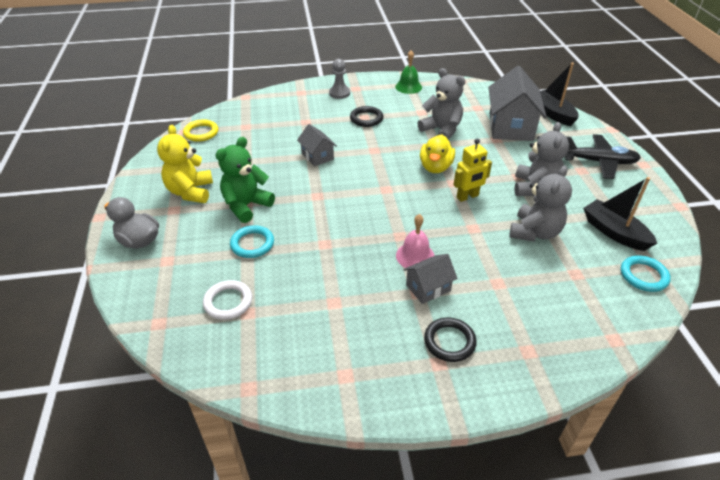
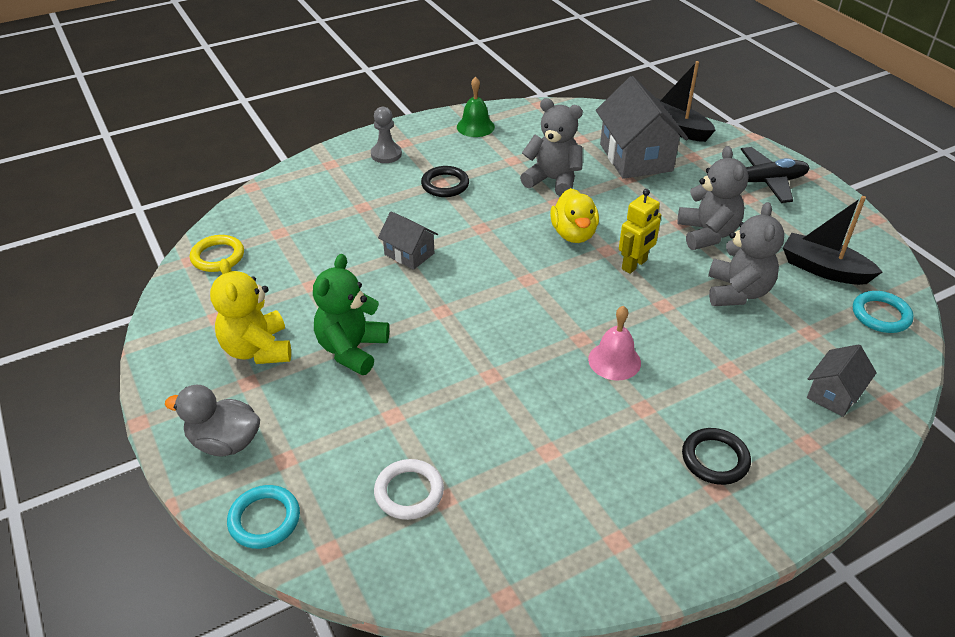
camera: 20 degrees left, 0 degrees up
(252, 244) = (393, 402): turquoise ring -> turquoise ring (264, 519)
(428, 288) = (653, 398): grey house -> grey house (834, 394)

